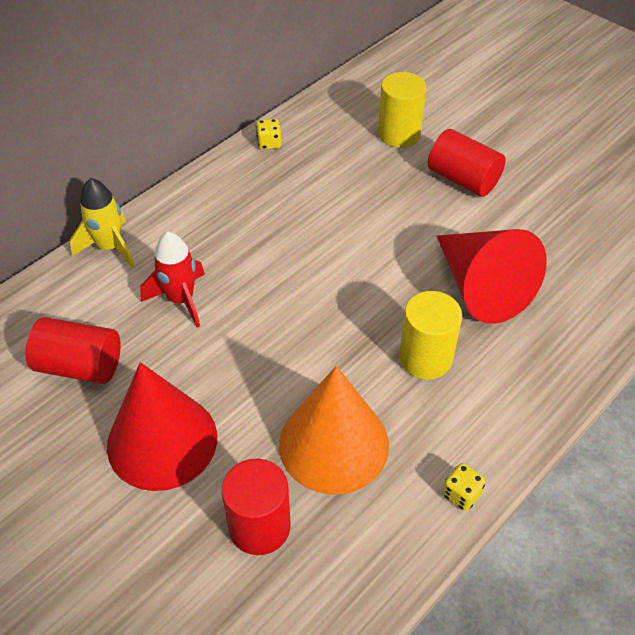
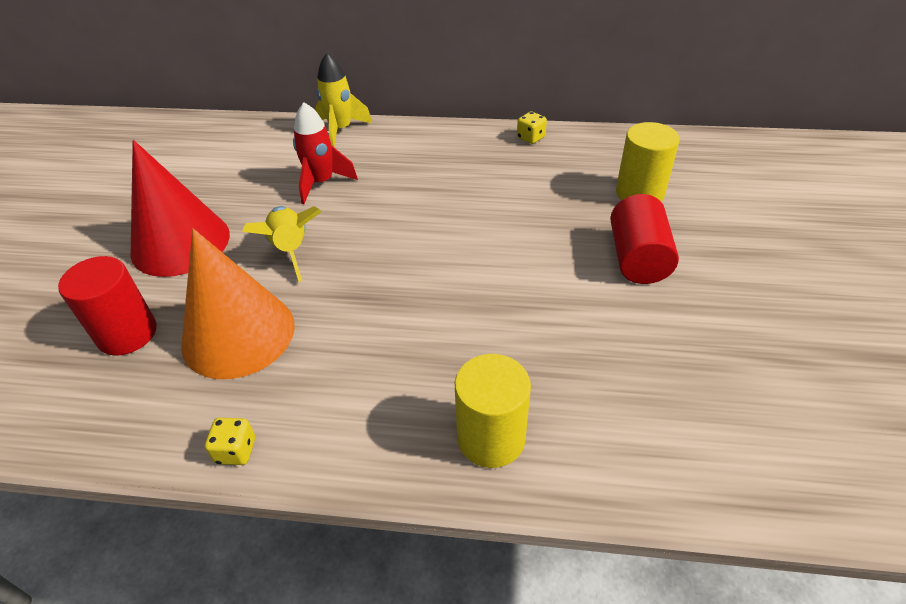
camera: 55 degrees right, 5 degrees down
(80, 366) = (222, 174): red cylinder -> none
(258, 364) = (291, 250): none -> yellow rocket
(425, 358) = (382, 344): yellow cylinder -> yellow cylinder (491, 438)
(481, 288) = (509, 340): red cone -> none

